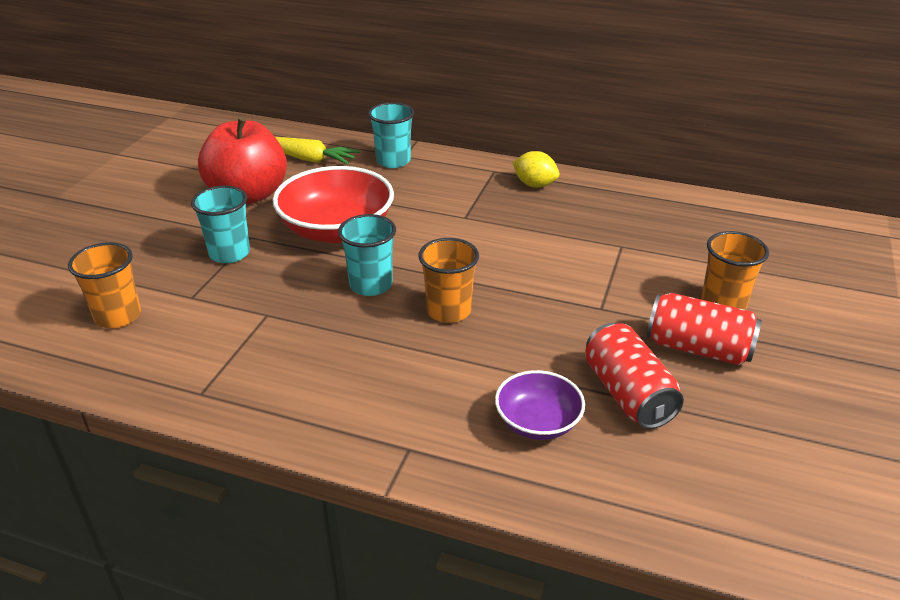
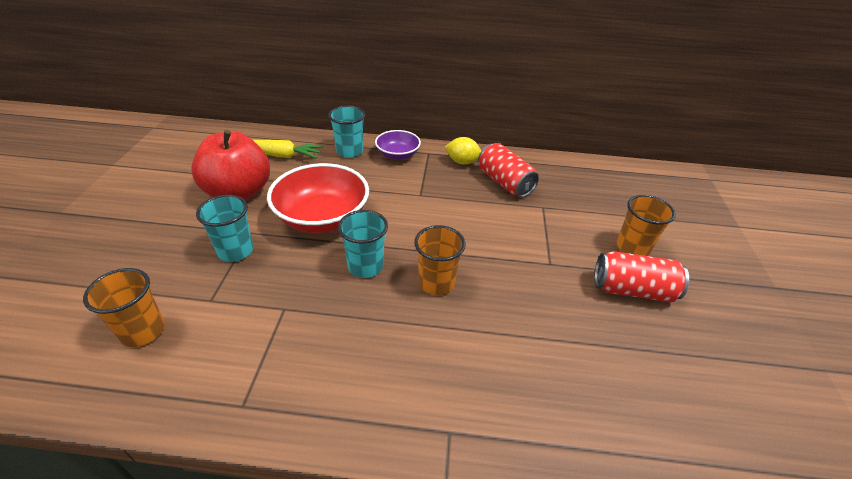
camera: 15 degrees left, 5 degrees up
(537, 422) = (544, 382): purple bowl -> purple bowl (397, 155)
(628, 394) = (601, 341): red can -> red can (504, 182)

